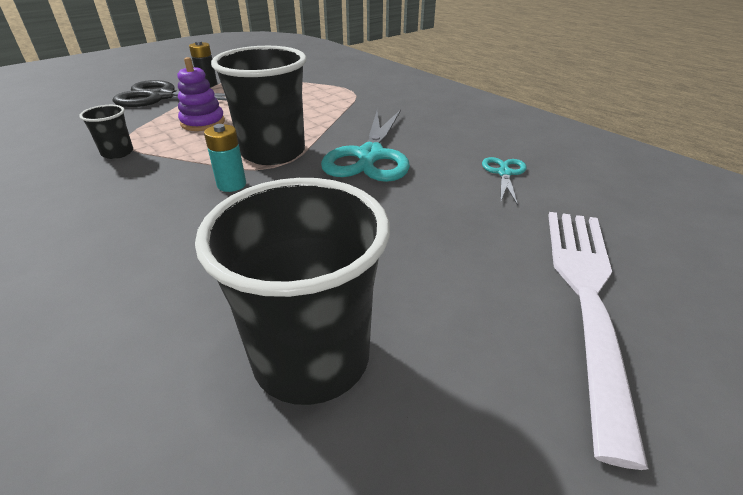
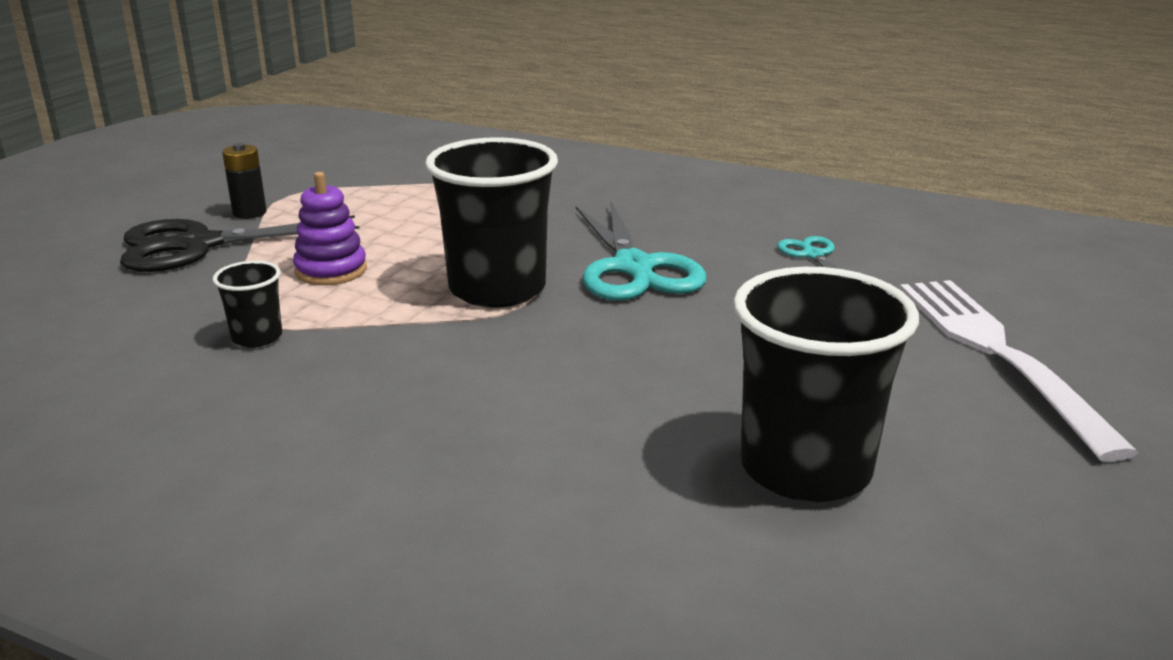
camera: 25 degrees left, 10 degrees down
(231, 185) = (495, 339): turquoise battery -> none

